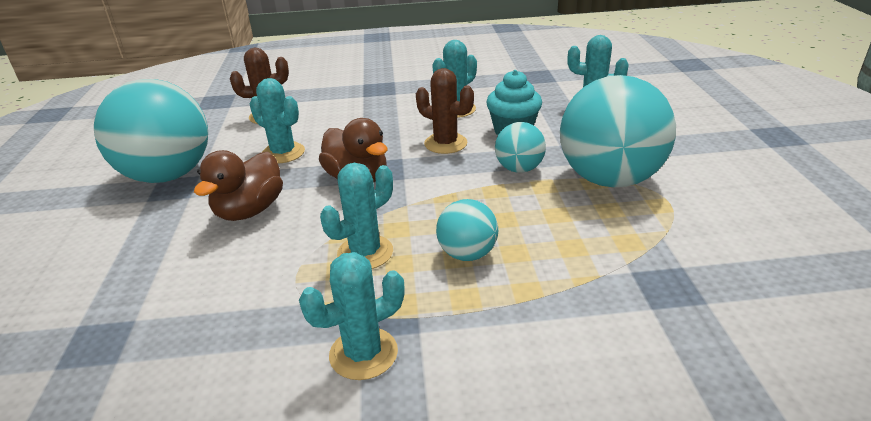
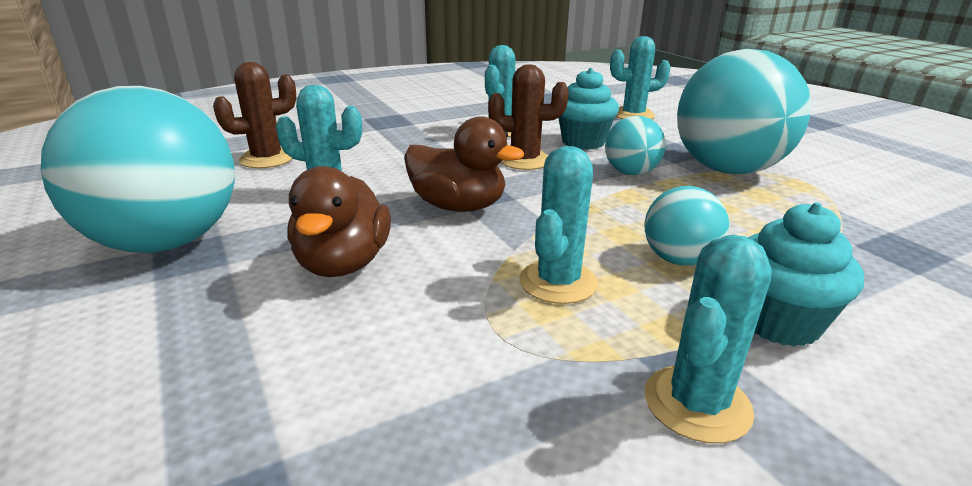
camera: 25 degrees left, 5 degrees down
(482, 317) = (778, 322): none -> turquoise cupcake

